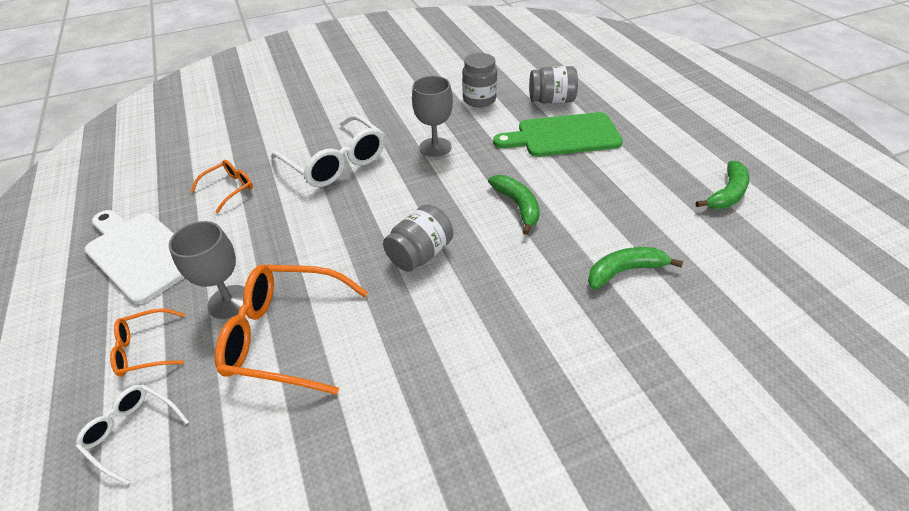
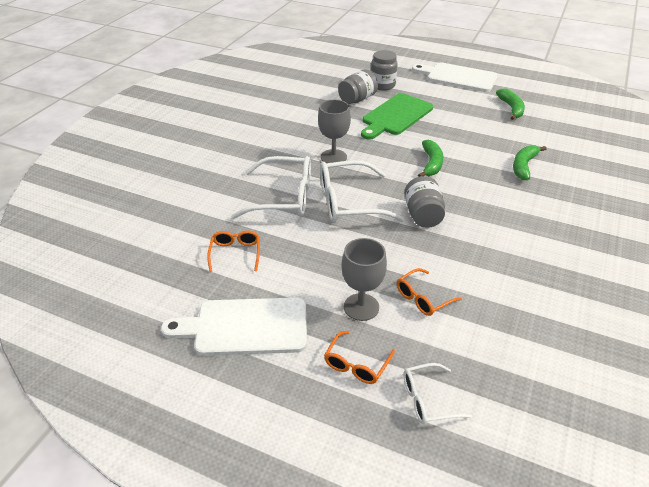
camera: 45 degrees left, 5 degrees down
(285, 335) = (423, 298): orange glasses -> orange glasses, size x0.53
(377, 198) = (348, 203): none -> white glasses
(479, 99) = (313, 117): grey jar -> grey jar (382, 85)
(518, 206) = (431, 164): green banana -> green banana turned 75 degrees clockwise
(713, 125) = (458, 77): none -> white cutting board

